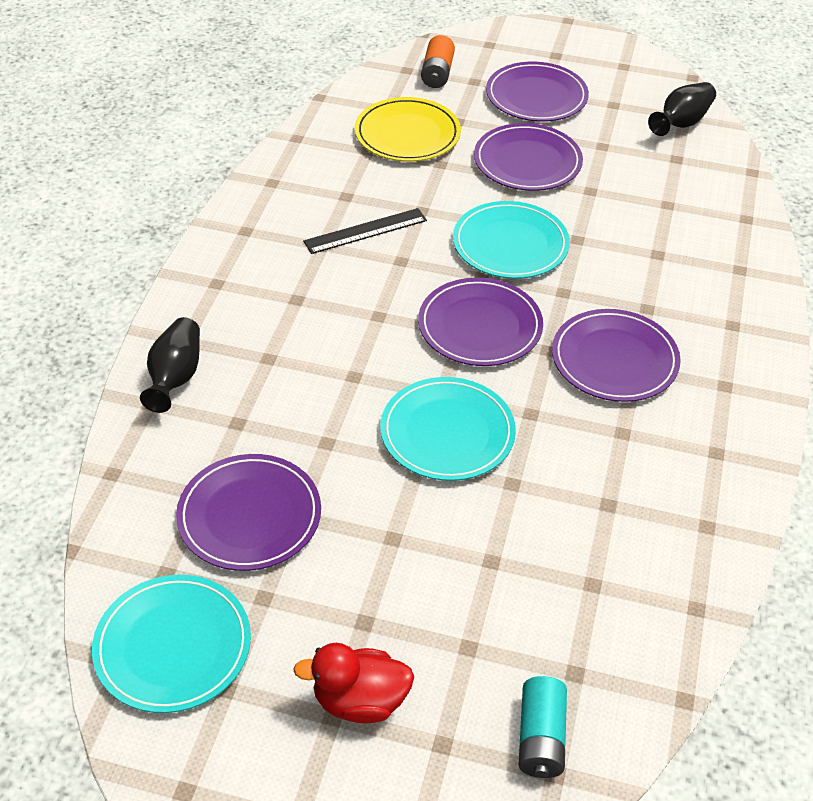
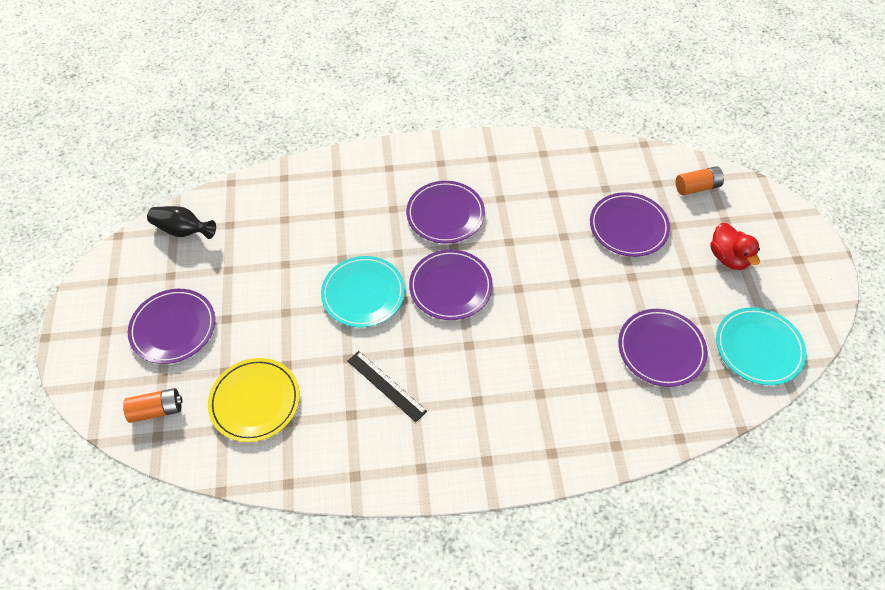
camera: 110 degrees left, 10 degrees up
(175, 377) = (586, 442): black vase -> none
(447, 433) = (546, 276): turquoise plate -> none
(527, 162) = (264, 310): purple plate -> purple plate (628, 227)
(540, 737) = (697, 187): turquoise battery -> orange battery

